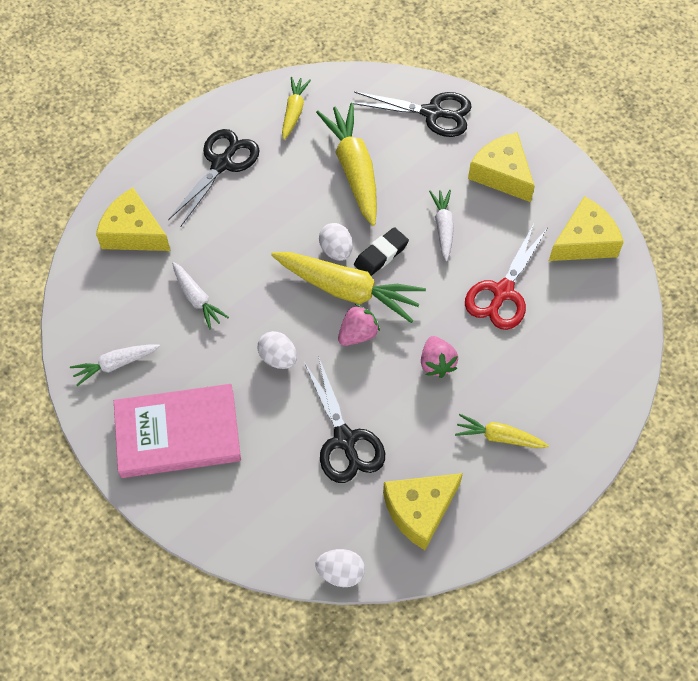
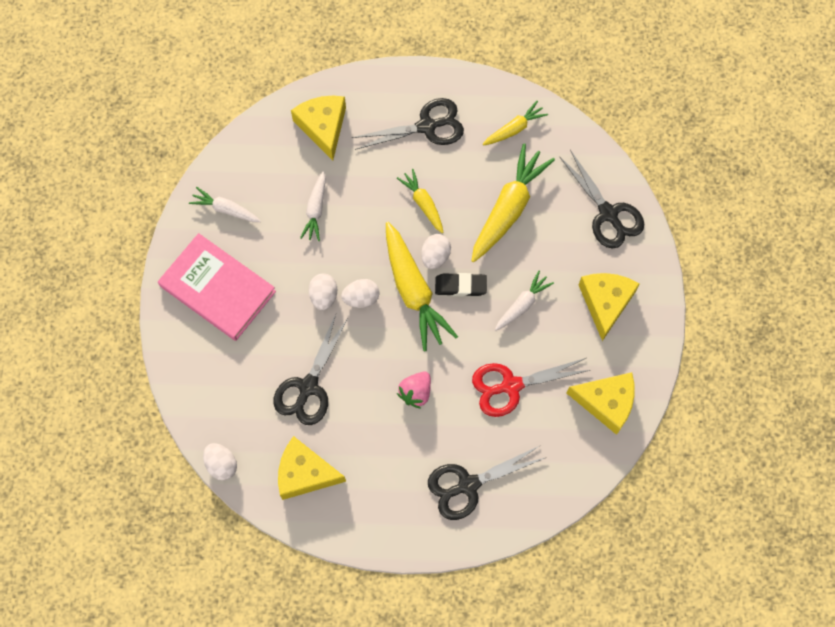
camera: 45 degrees right, 10 degrees up
(311, 332) = (361, 298): none -> white egg
(357, 334) = (388, 326): pink strawberry -> none
(498, 437) = (401, 476): yellow carrot -> yellow carrot (423, 203)
(556, 394) = (468, 485): none -> black scissors

